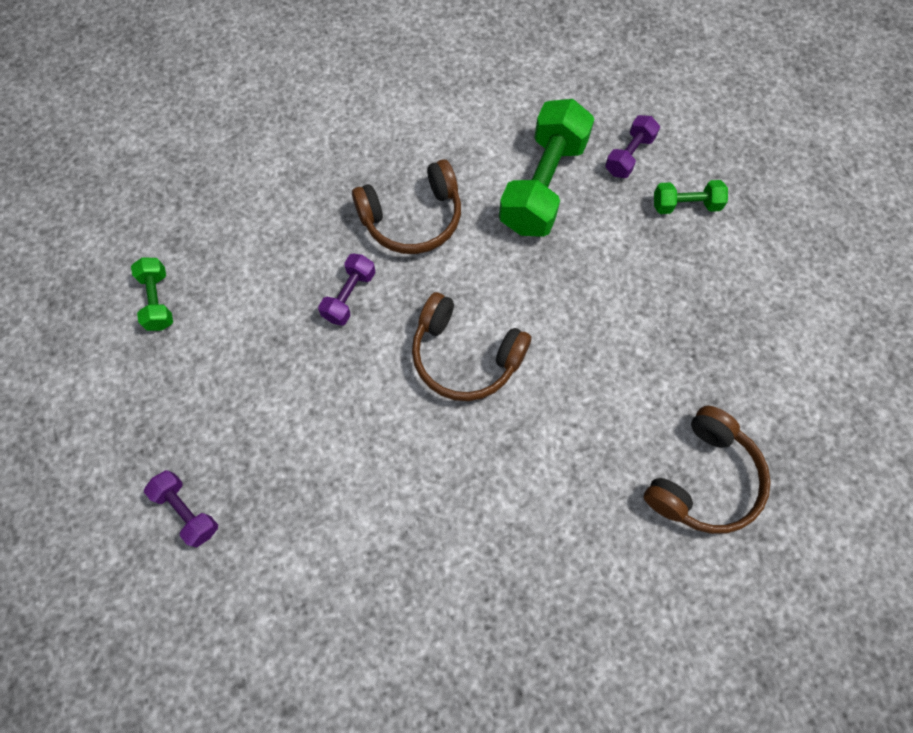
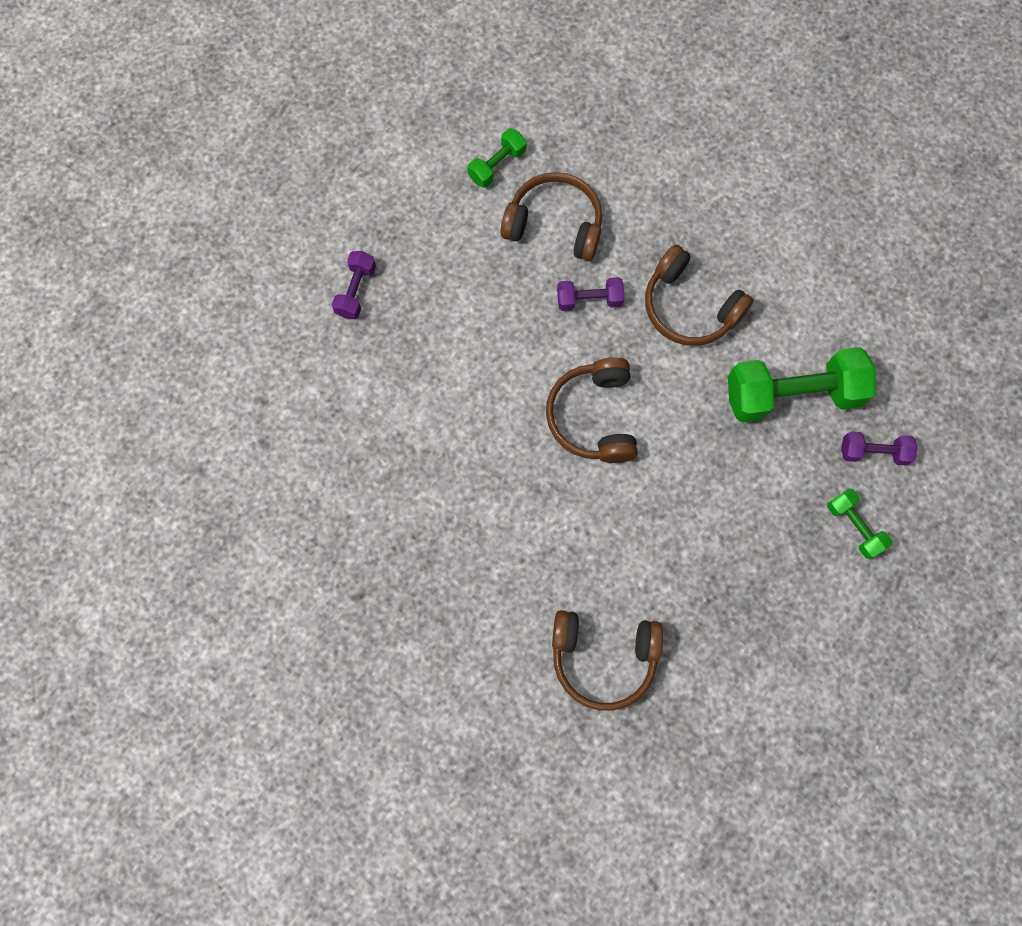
camera: 60 degrees right, 5 degrees up
(255, 284) = (554, 225): none -> brown headphones

